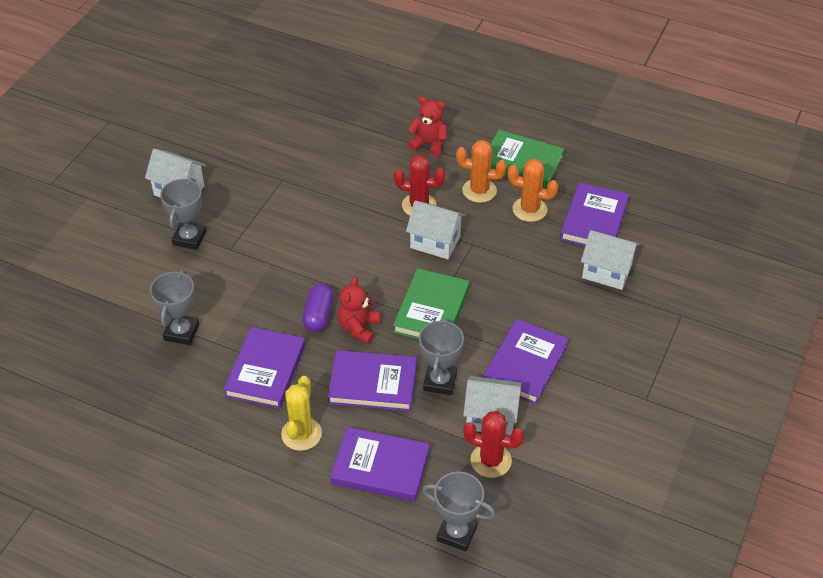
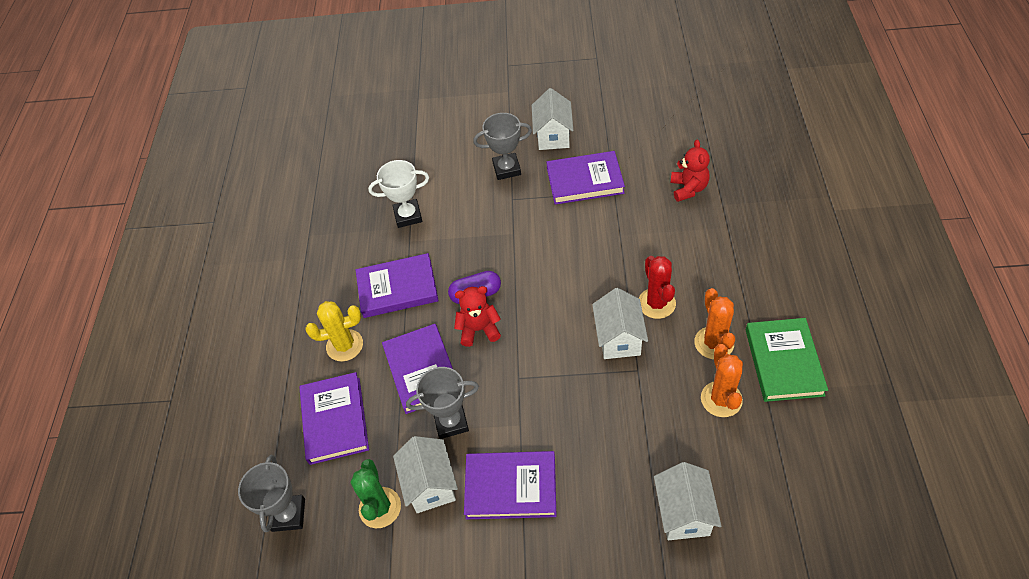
camera: 70 degrees right, 5 degrees up
(181, 332) = (408, 216): grey trophy -> white trophy
(429, 144) = (744, 272): red teddy bear -> red teddy bear (688, 189)
(431, 310) = (532, 375): green book -> none
(491, 460) = (380, 507): red cactus -> green cactus
(594, 220) = (751, 468): purple book -> purple book (585, 181)

